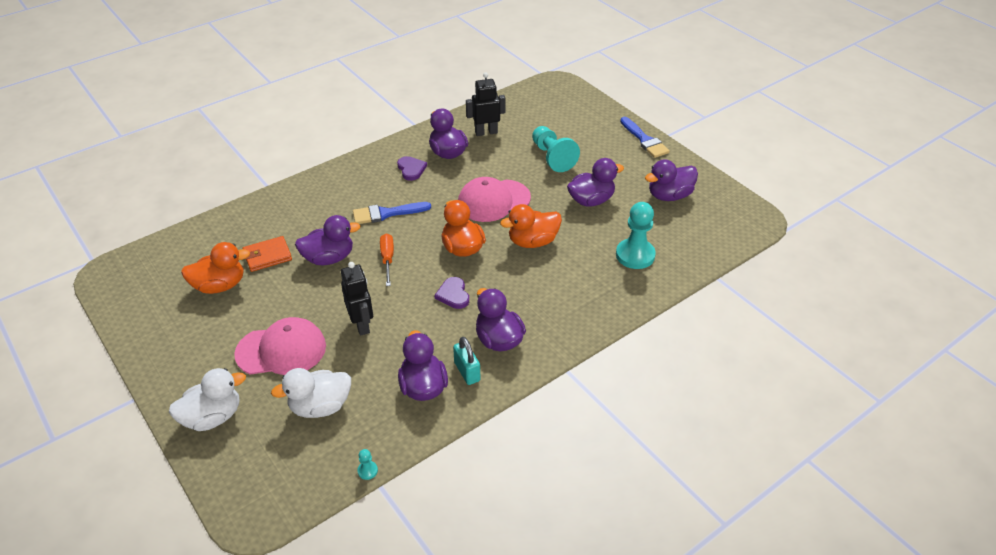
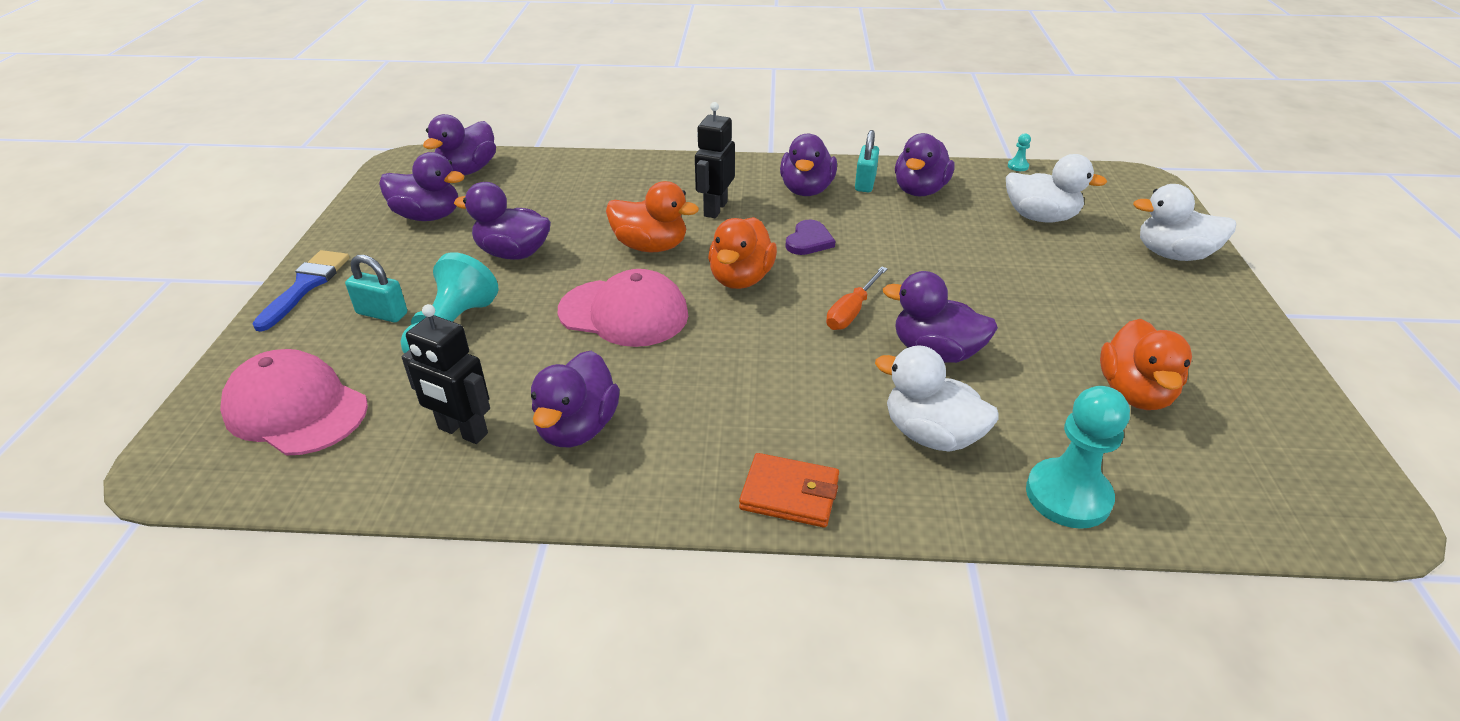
camera: 140 degrees left, 5 degrees down
(220, 285) = (1134, 393): orange duck -> orange duck turned 105 degrees counterclockwise
(267, 256) = (1035, 402): orange wallet -> orange wallet (789, 494)
(281, 350) = (1064, 278): pink cap -> pink cap (296, 408)
(307, 218) = (931, 435): none -> white duck
(362, 324) = (945, 260): black robot -> black robot (715, 209)
(386, 213) = (793, 374): blue brush -> none
(411, 169) = (673, 430): purple heart -> none
(591, 148) = (382, 313): none -> turquoise padlock
(635, 255) = (571, 188): turquoise pawn -> turquoise pawn (1068, 496)
(712, 233) = (467, 170): none -> purple duck

